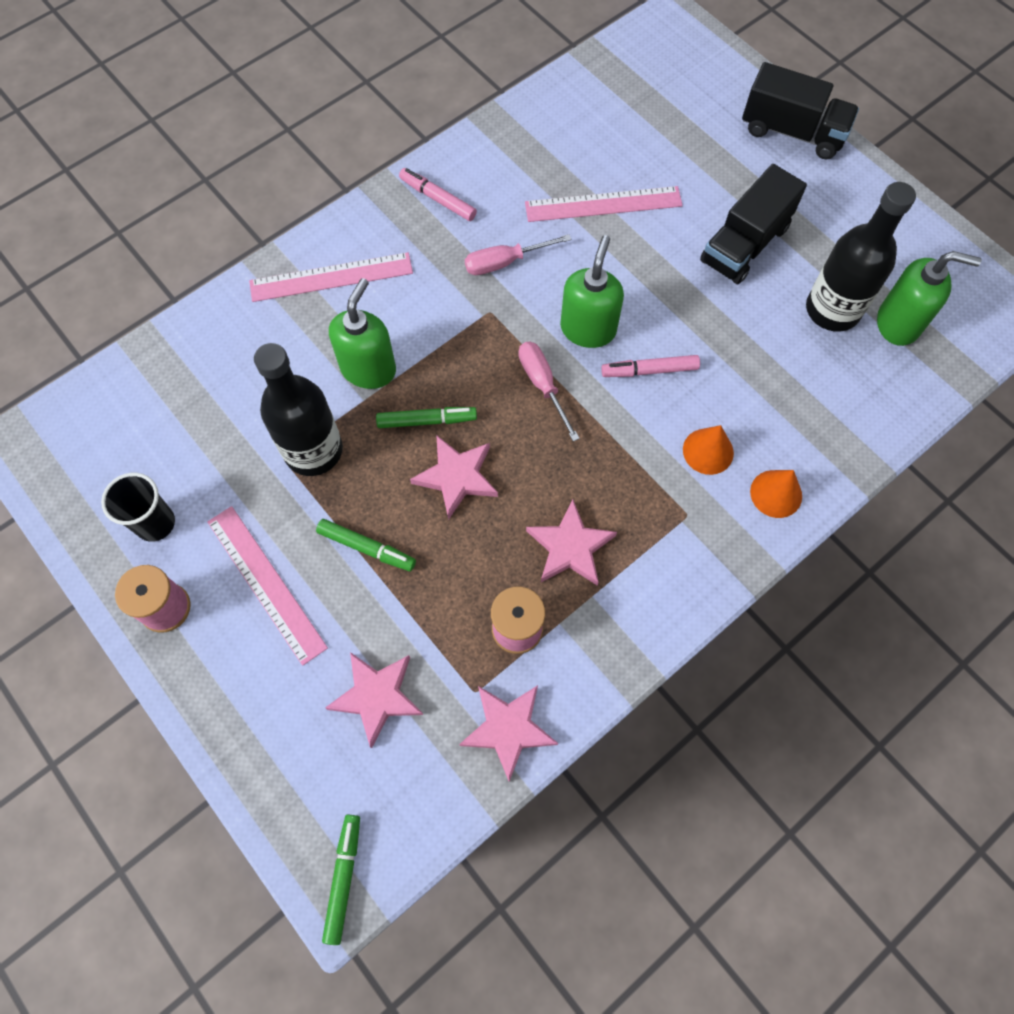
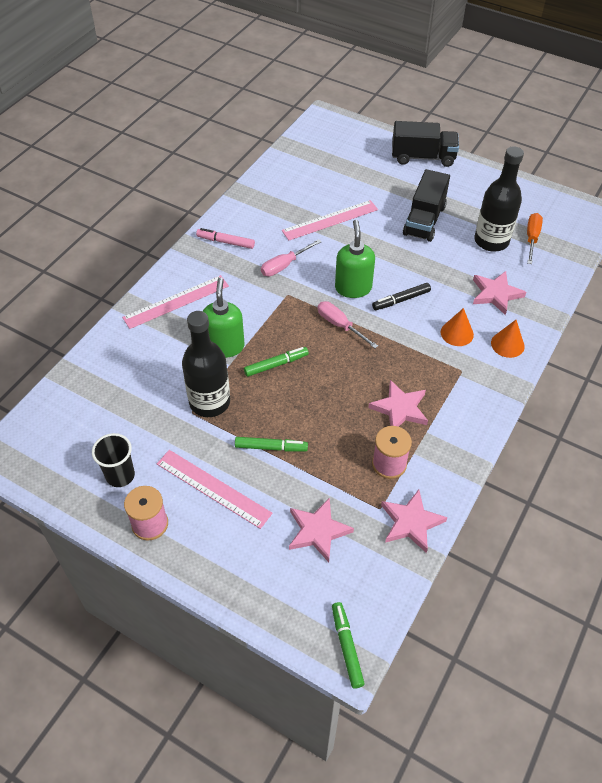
camera: 20 degrees left, 15 degrees down
(456, 477) = (310, 391): pink star -> pink star (496, 294)
(650, 370) = (401, 300): pink marker -> black marker
(898, 323) = (531, 238): green soap dispenser -> orange screwdriver

